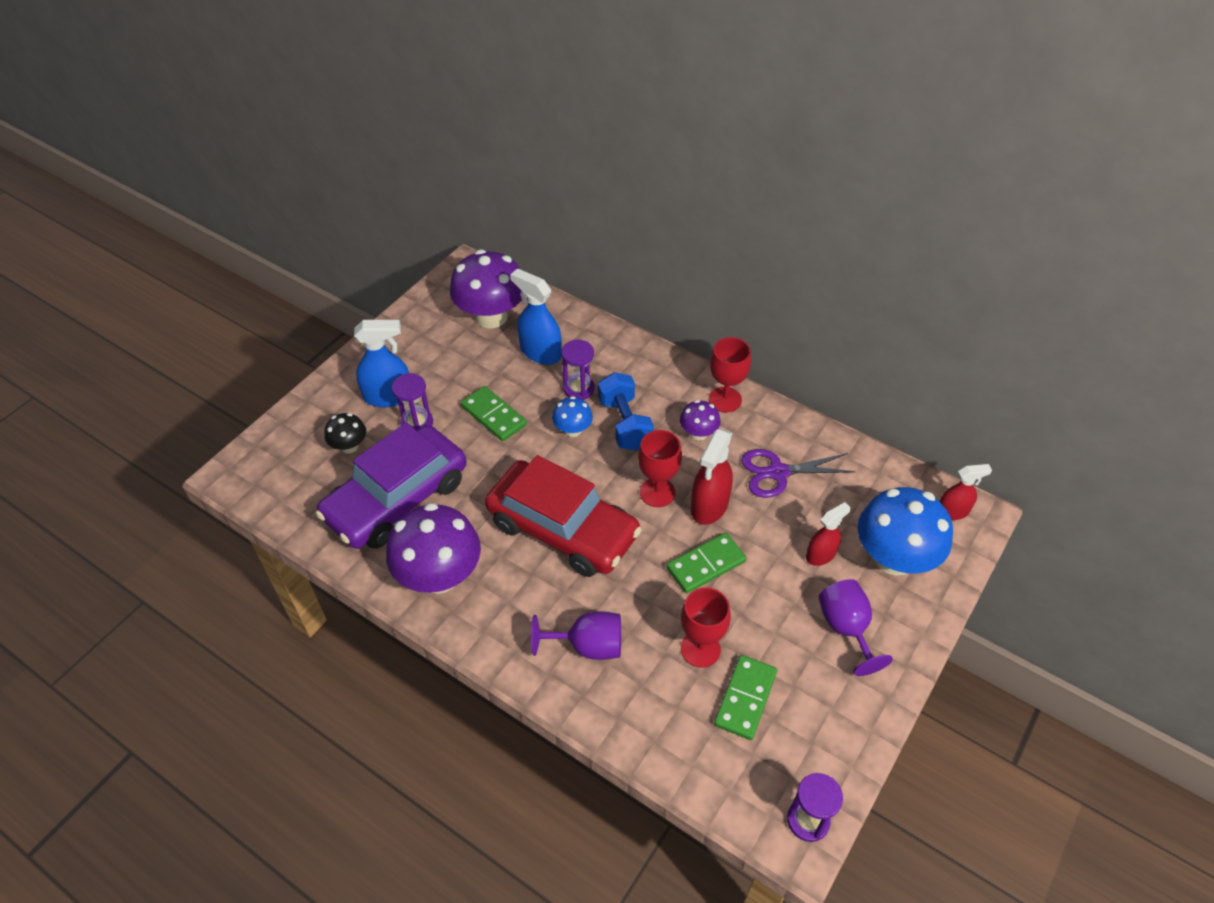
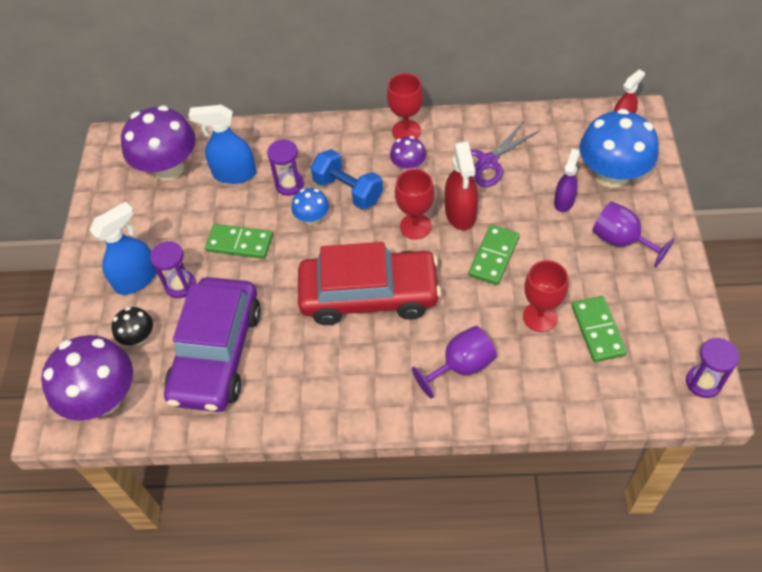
camera: 30 degrees left, 5 degrees up
(439, 576) = (305, 389): purple mushroom -> purple mushroom (103, 398)
(821, 554) = (564, 201): red spray bottle -> purple spray bottle

